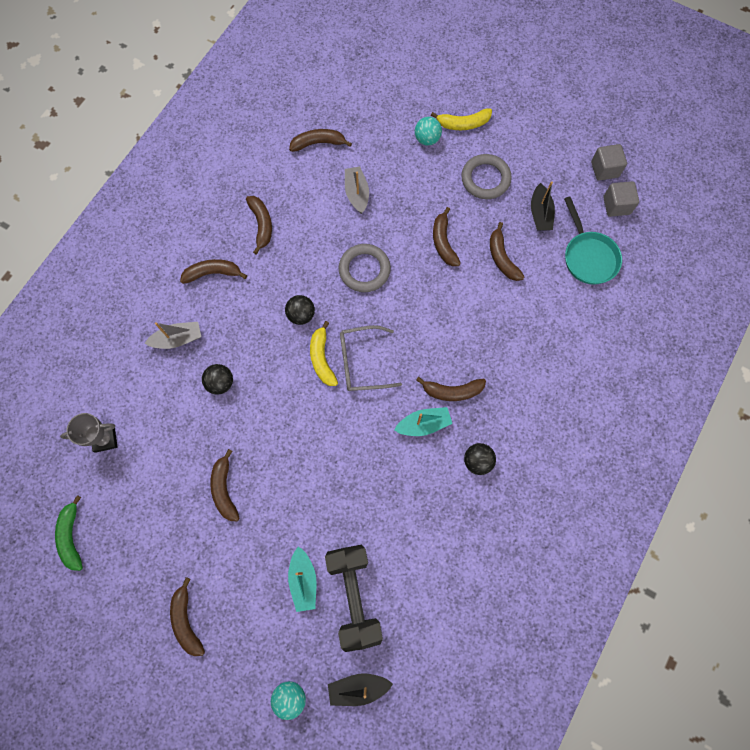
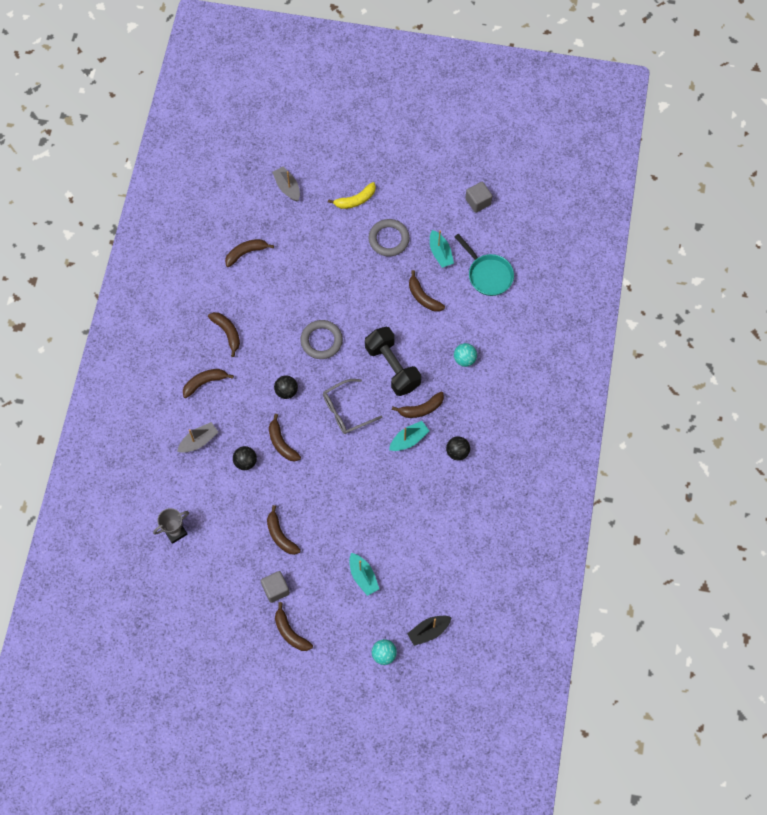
camera: 20 degrees left, 5 degrees down
(71, 536) = (181, 607): green banana -> none
(322, 358) = (315, 418): yellow banana -> none
(354, 595) = (403, 573): black dumbbell -> black dumbbell (392, 367)
(357, 193) = (292, 283): grey boat -> grey boat (287, 187)
(427, 139) = (331, 222): turquoise ball -> turquoise ball (464, 359)
(443, 242) = (374, 300): brown banana -> brown banana (281, 443)
(540, 213) = (440, 253): black boat -> turquoise boat
(616, 205) = (496, 228): grey cube -> grey cube (275, 589)

